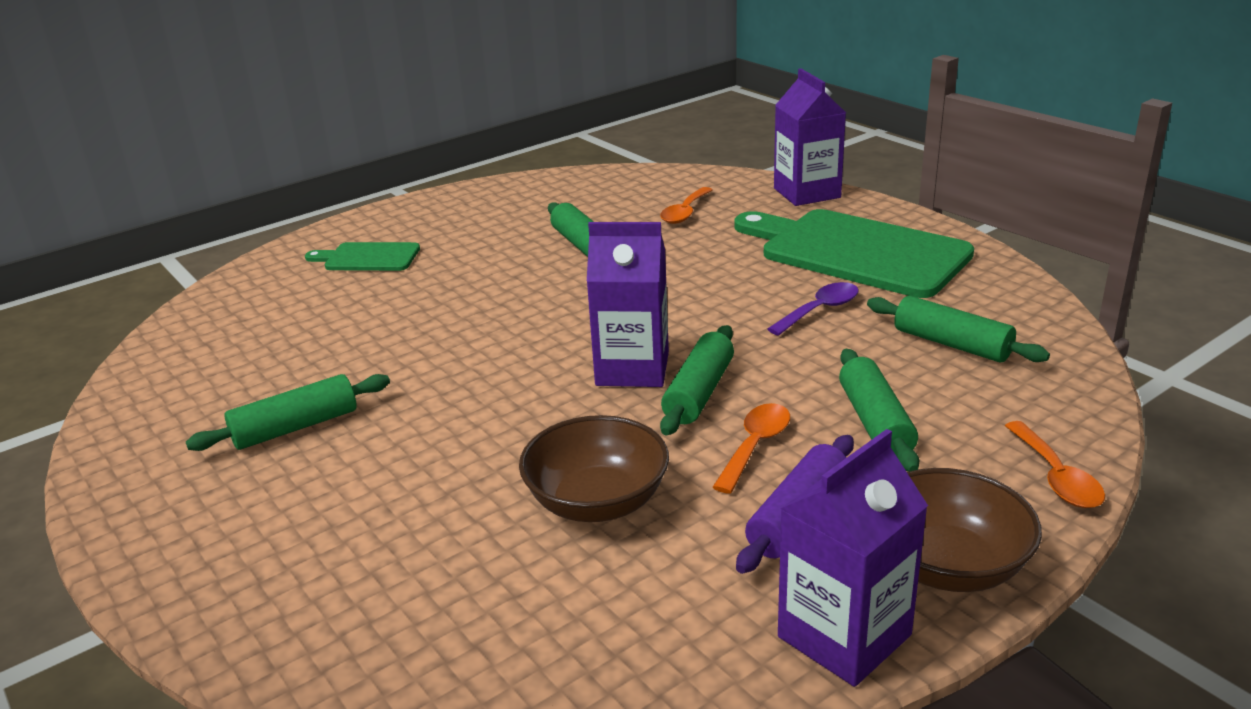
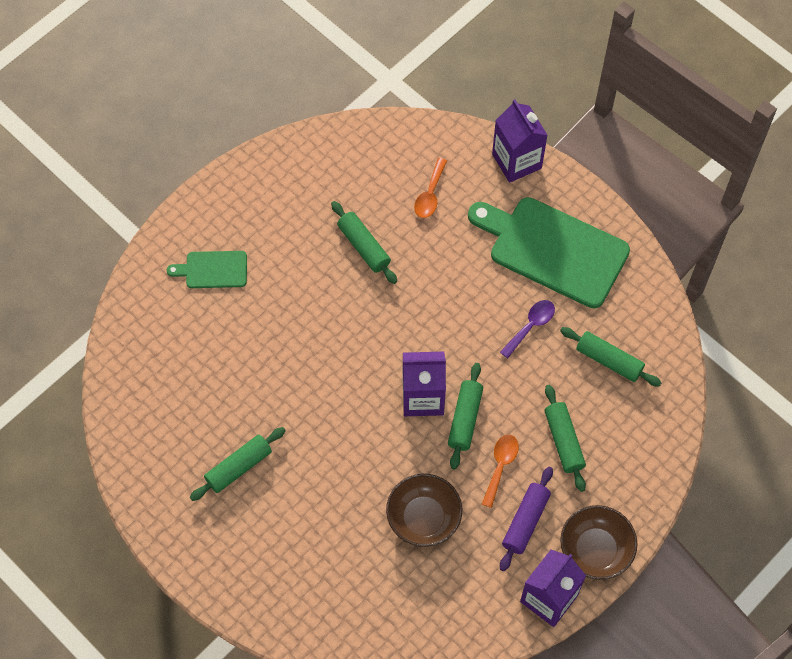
camera: 10 degrees left, 35 degrees up
(1055, 476) = (653, 481): orange spoon -> none

